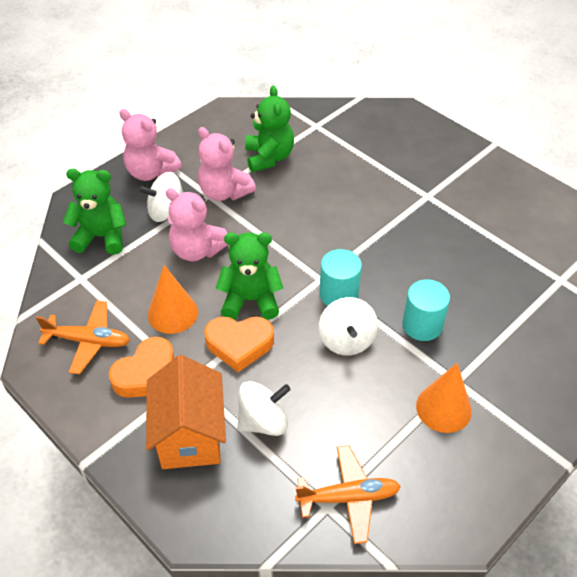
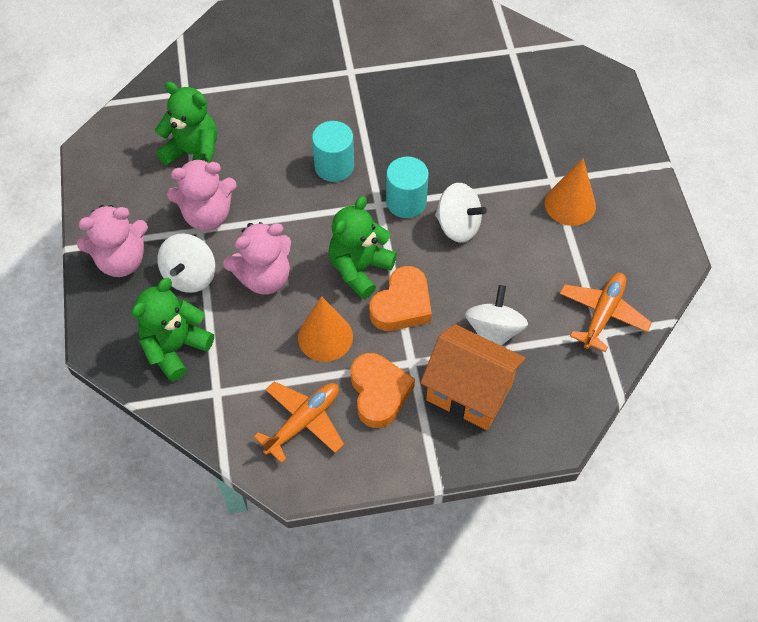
camera: 55 degrees left, 10 degrees up
(422, 325) = (483, 166): turquoise cylinder -> turquoise cylinder (334, 166)

